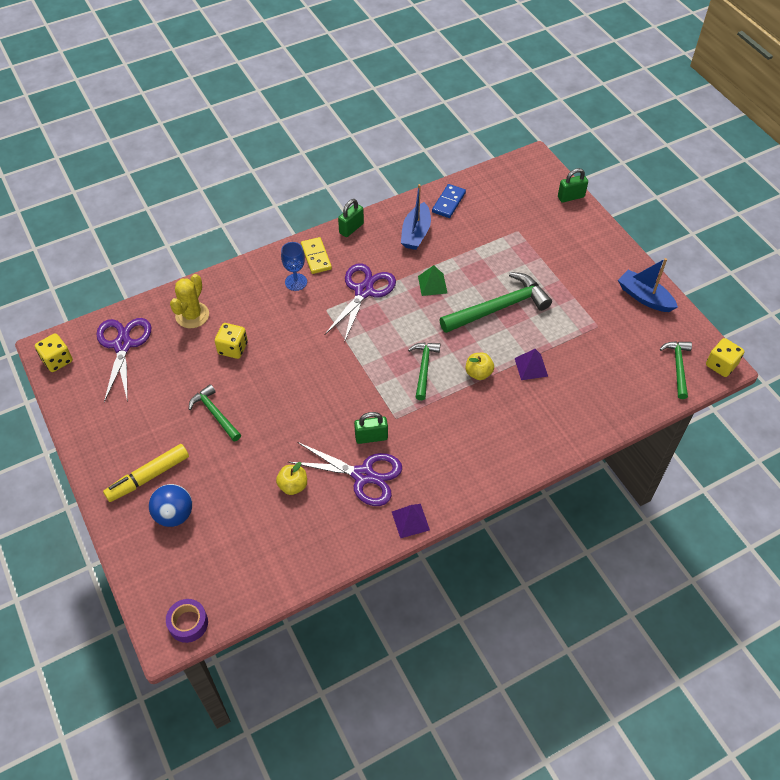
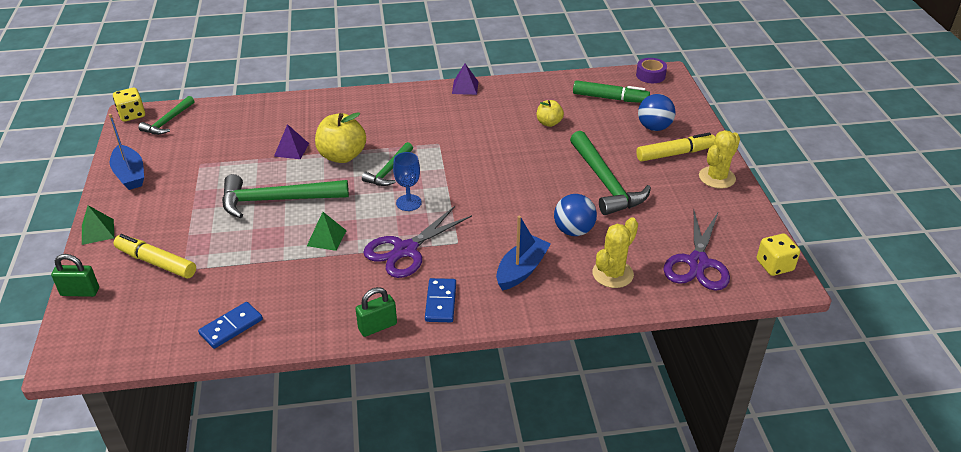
camera: 160 degrees left, 15 degrees down
(104, 453) = (717, 177): none -> yellow cactus
(215, 413) = (605, 182): green hammer -> green hammer, size x1.73
(233, 348) = (573, 231): yellow dice -> blue ball
(233, 554) = (610, 98): none -> green marker
(296, 282) = (478, 279): blue goblet -> blue goblet (408, 203)
(316, 257) = (440, 302): yellow domino -> blue domino
(363, 475) = (487, 116): purple scissors -> none
(371, 437) = (468, 136): green padlock -> none
(416, 233) = (302, 298): blue boat -> blue boat (521, 270)
(478, 373) = (342, 156): yellow apple -> yellow apple, size x1.76
(541, 230) = (156, 262): none -> yellow marker
(610, 241) = (97, 231): none -> green pyramid

